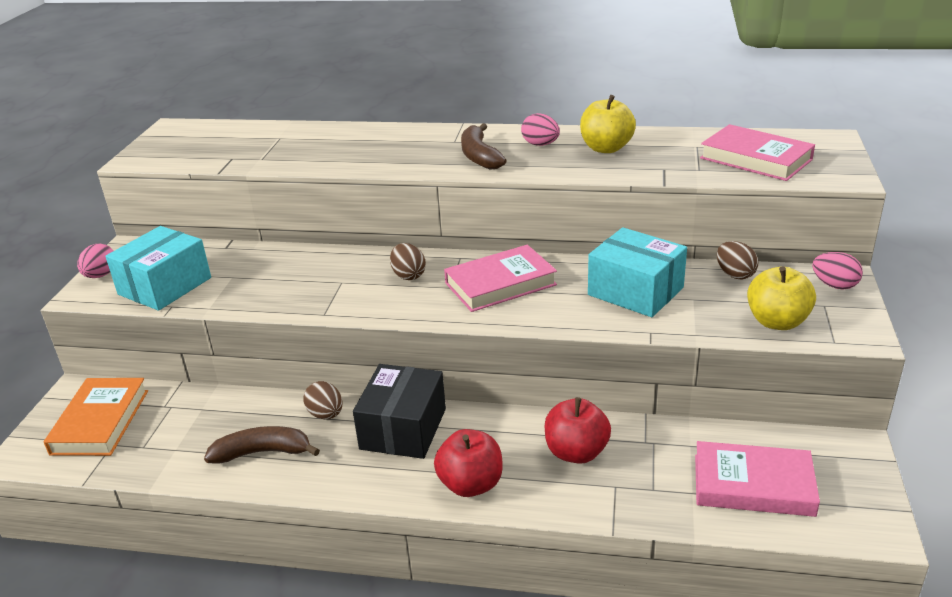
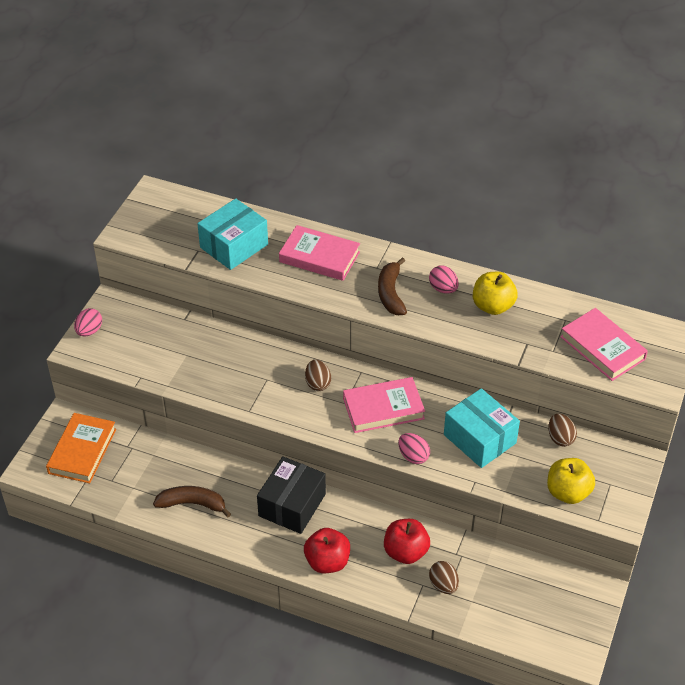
camera: 10 degrees right, 15 degrees up
(165, 286) = (136, 354): turquoise box -> turquoise box (234, 246)
(326, 414) = (240, 480): brown egg -> brown egg (443, 585)
(753, 485) = (514, 604): pink book -> pink book (319, 257)
(834, 285) = (628, 466): pink egg -> pink egg (413, 456)

